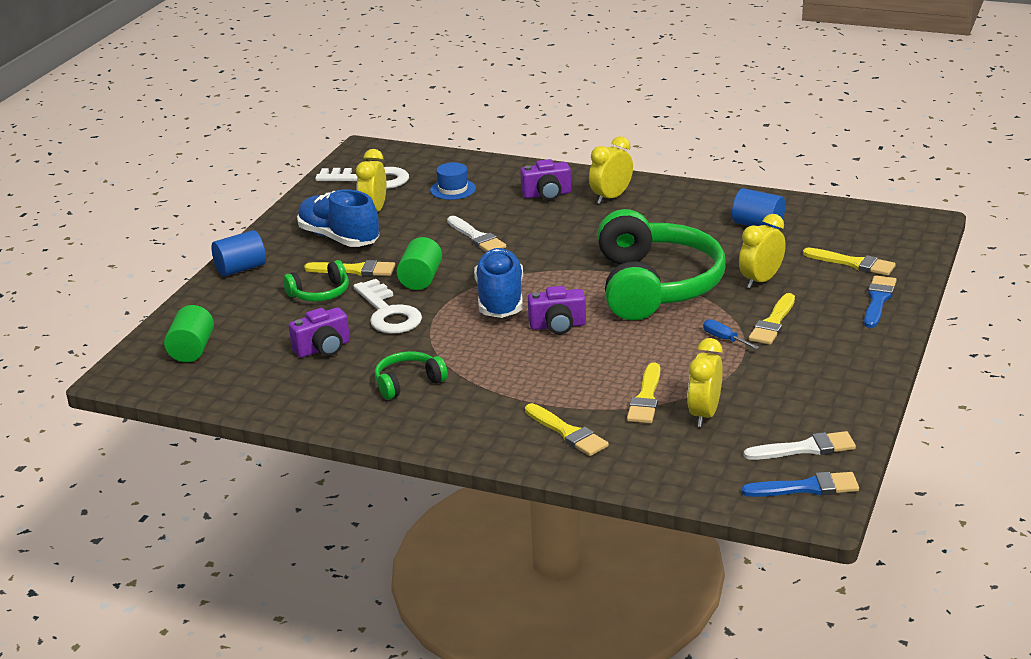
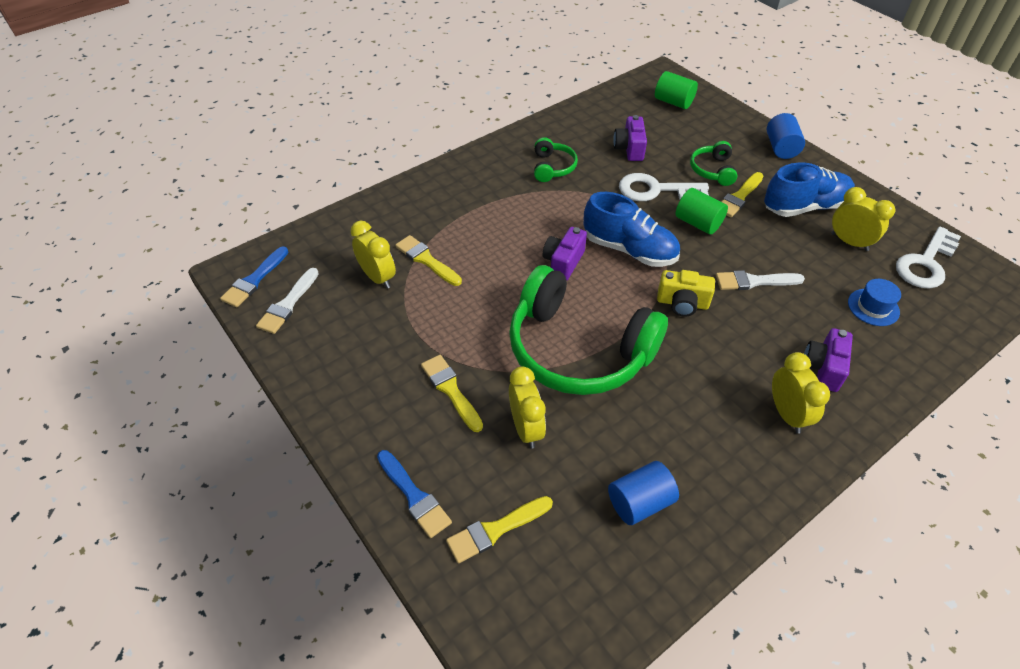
camera: 120 degrees right, 20 degrees up
(543, 259) = (682, 303): none -> yellow camera
(567, 433) = (427, 208): yellow brush -> none
(724, 339) = (457, 344): blue screwdriver -> none

